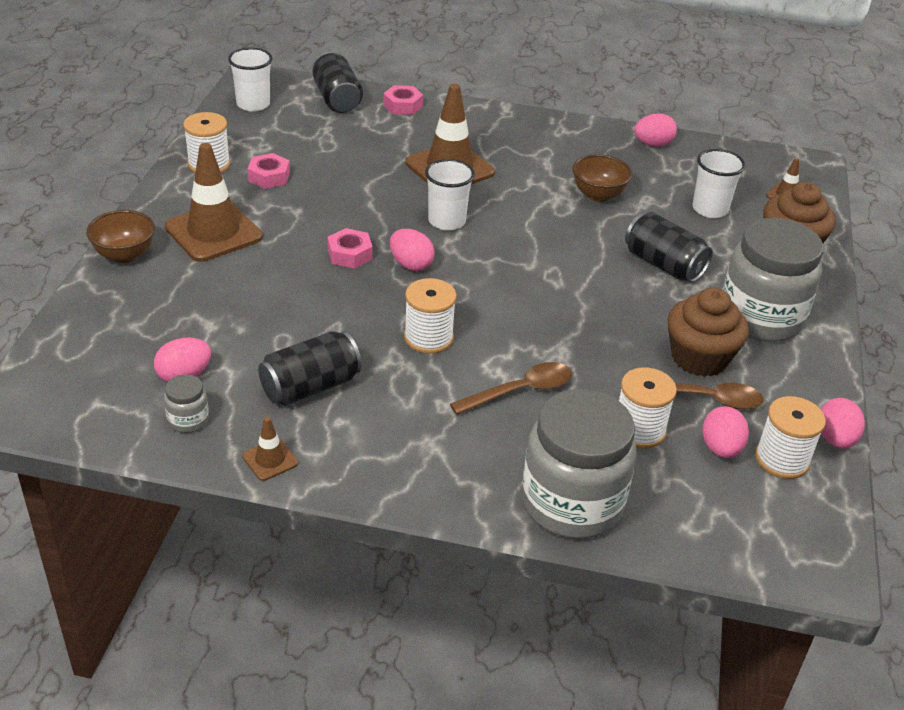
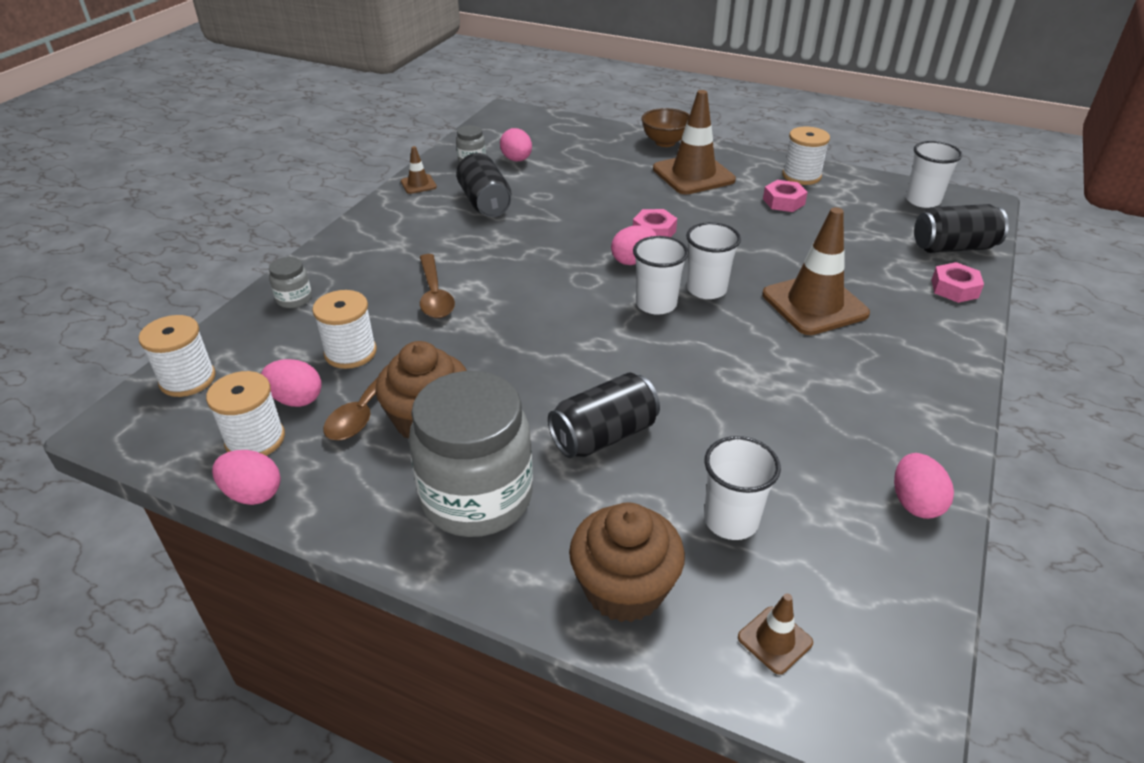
camera: 105 degrees right, 0 degrees up
(428, 338) = (523, 258): white spool -> white spool (187, 379)
(481, 248) = (656, 304): none -> white cup
(572, 503) = (294, 299): grey jar -> grey jar, size x0.42
(598, 195) = (763, 412): brown bowl -> none

